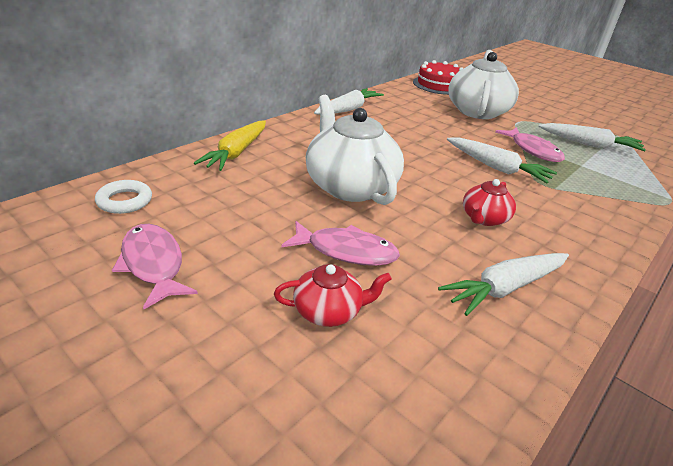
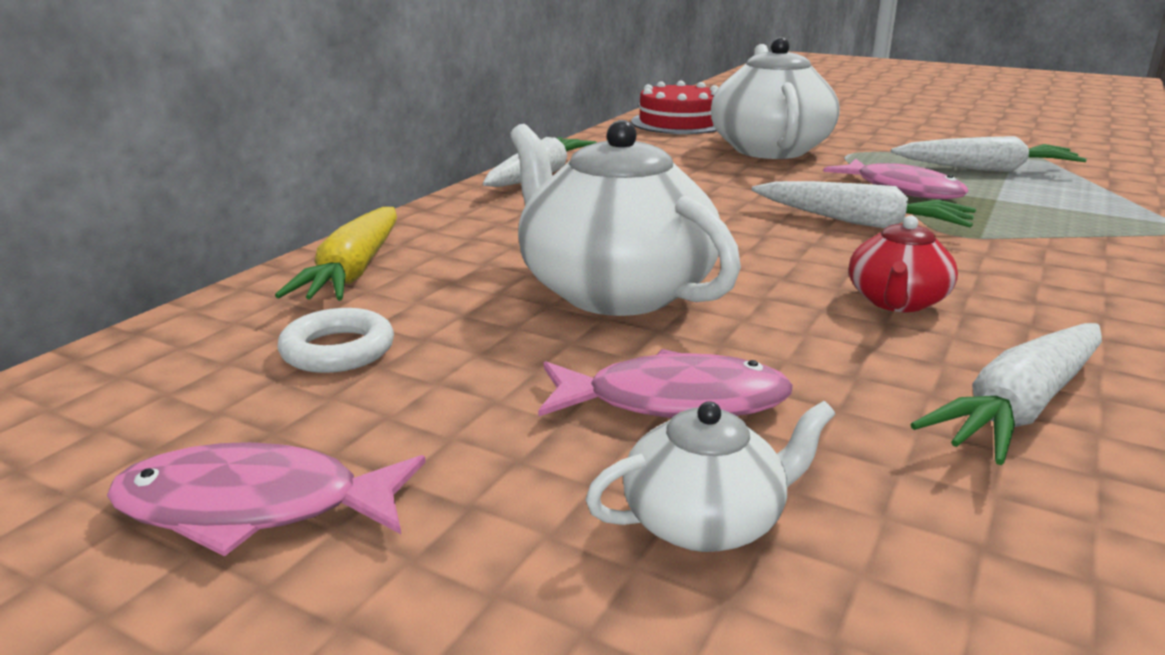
camera: 10 degrees left, 10 degrees down
(125, 201) = (136, 394): white ring -> white ring (338, 350)
(153, 264) = (254, 507): pink fish -> pink fish turned 45 degrees counterclockwise
(328, 311) = (705, 521): red teapot -> white teapot

